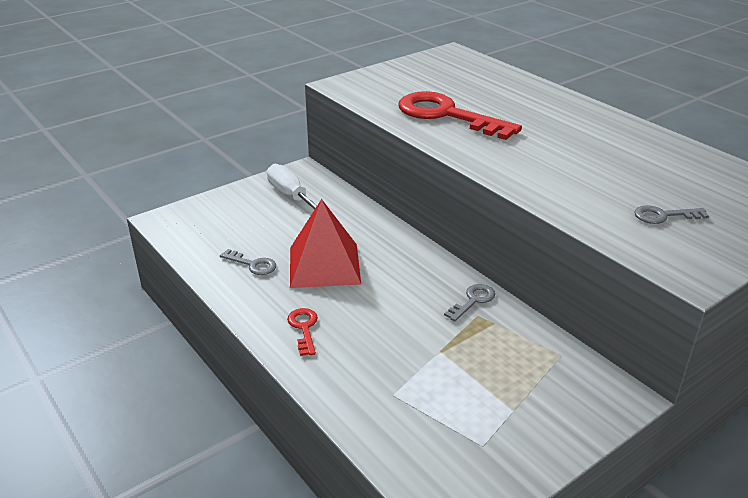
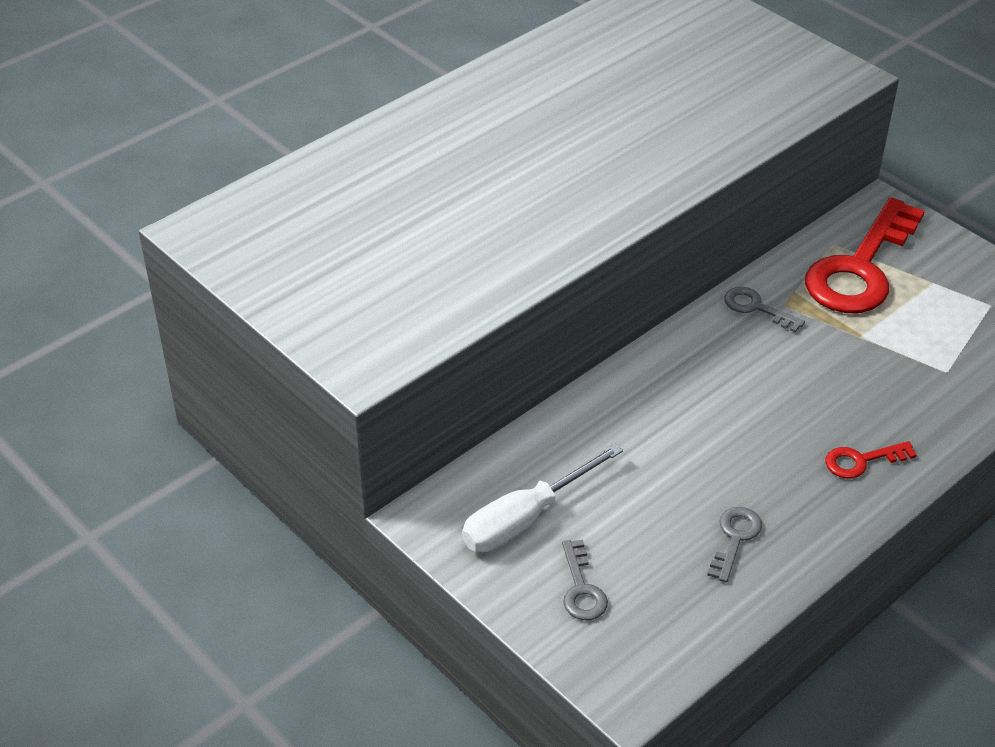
camera: 95 degrees left, 10 degrees up
(324, 265) = (715, 455): red pyramid -> none
(446, 115) = (485, 235): red key -> red key (860, 268)
(663, 216) = (734, 77): grey key -> grey key (581, 588)

